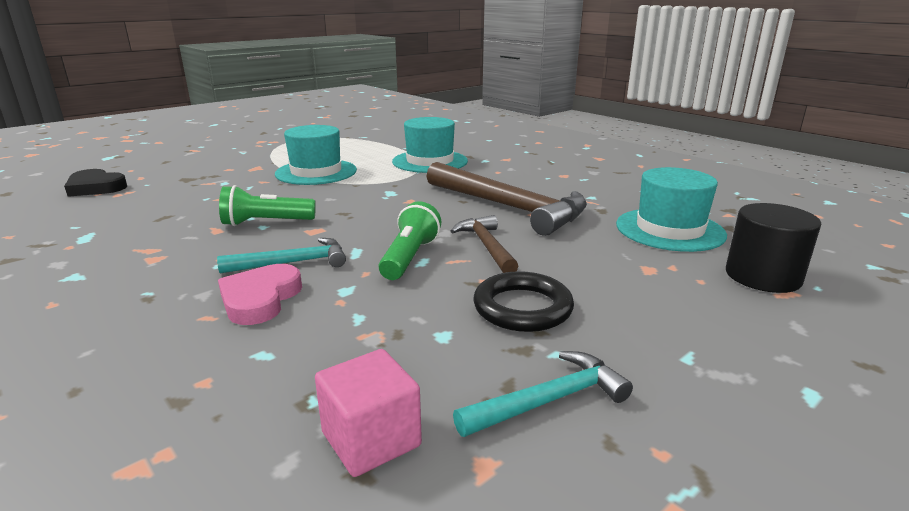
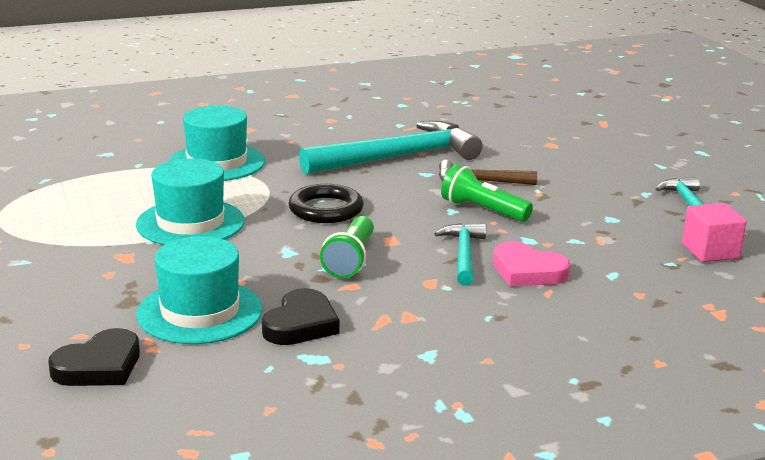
camera: 70 degrees left, 0 degrees up
(145, 225) = (301, 324): none -> black heart
(508, 207) = (398, 157): brown hammer -> turquoise hammer
(522, 308) = (587, 190): black ring -> black ring (326, 209)
(669, 229) = (490, 121): turquoise hat -> turquoise hat (200, 312)
(762, 276) = (579, 121): black cylinder -> none

